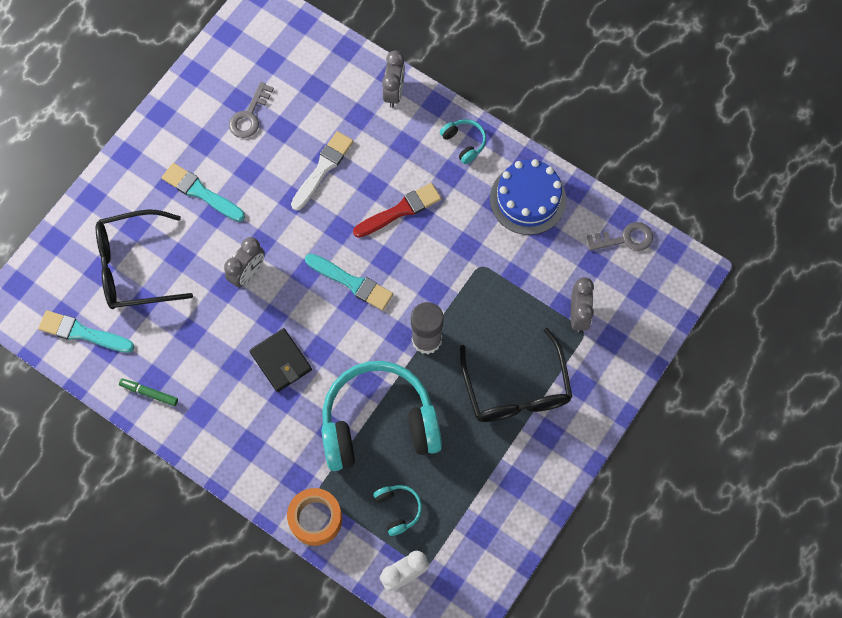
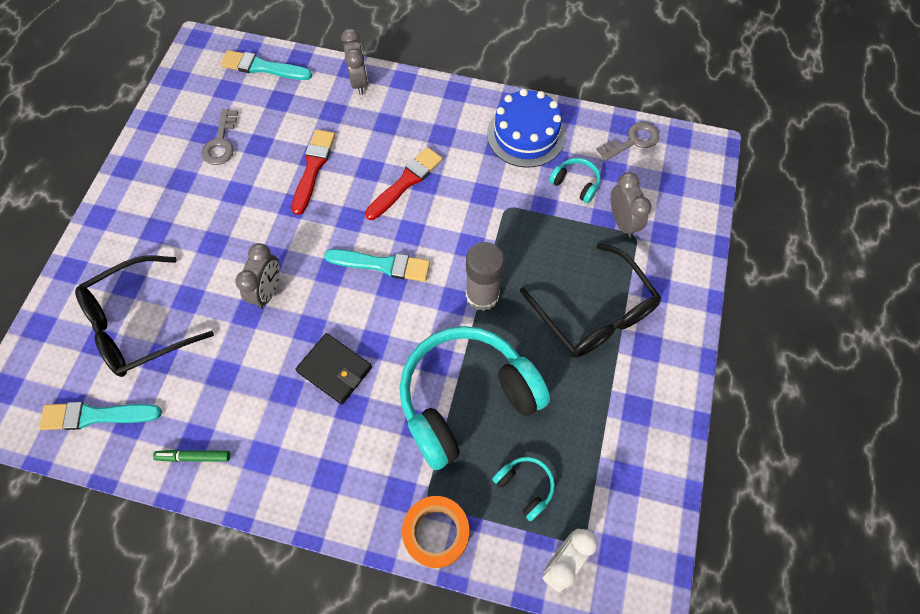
camera: 20 degrees left, 5 degrees down
(201, 192) = (192, 228): turquoise brush -> turquoise brush (263, 67)
(323, 169) = (313, 168): white brush -> red brush
(464, 143) = (444, 105): turquoise headphones -> turquoise headphones (575, 184)

